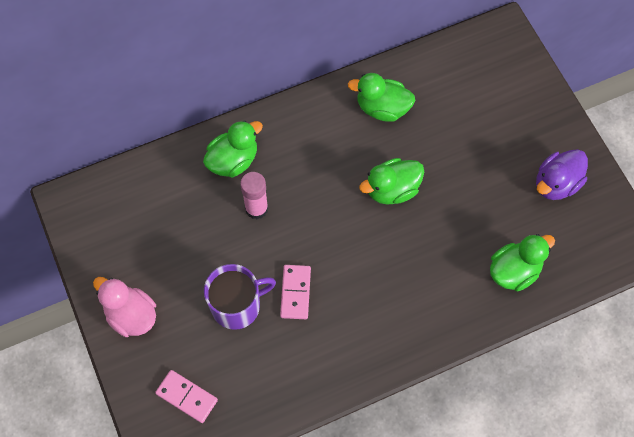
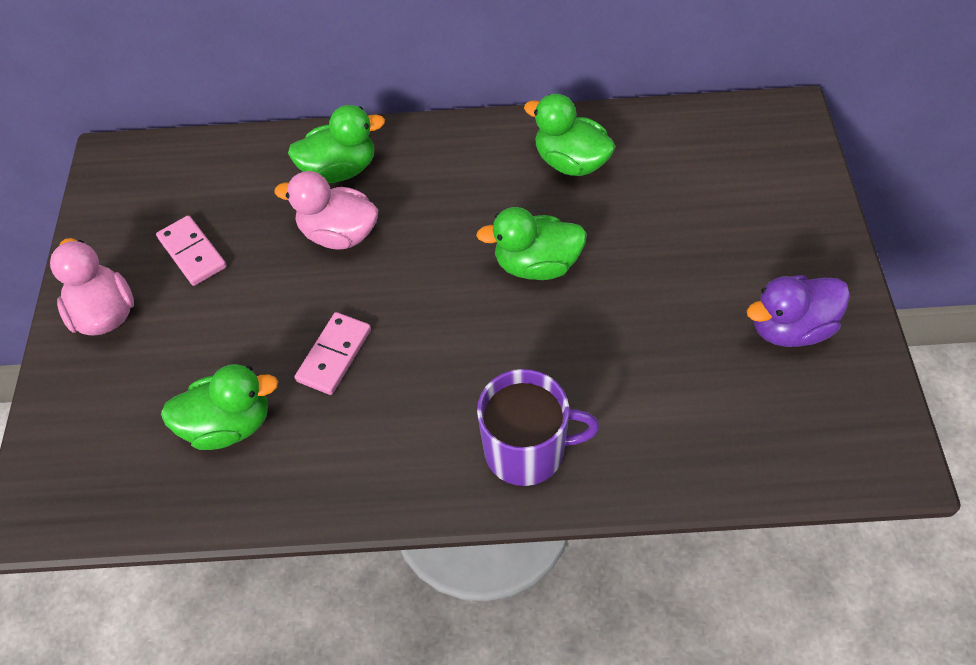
camera: 25 degrees right, 10 degrees down
(187, 397) = (112, 442): pink domino -> pink domino (192, 252)
(237, 306) = (246, 346): purple mug -> purple mug (527, 450)
(256, 208) = (339, 234): pink glue stick -> pink duck
(514, 271) = (673, 430): green duck -> green duck (229, 424)

